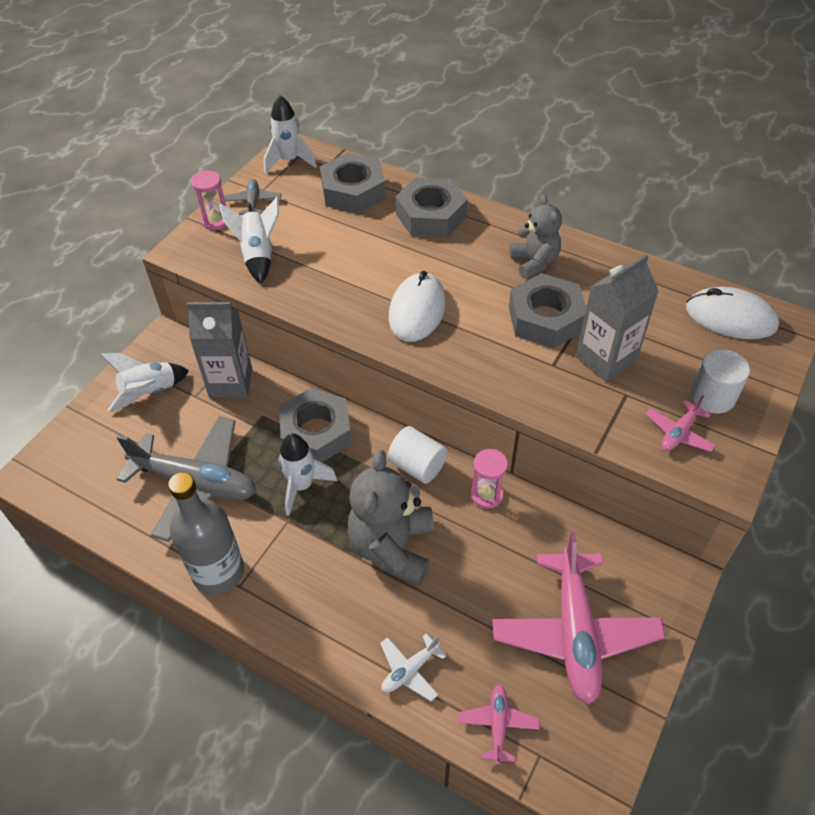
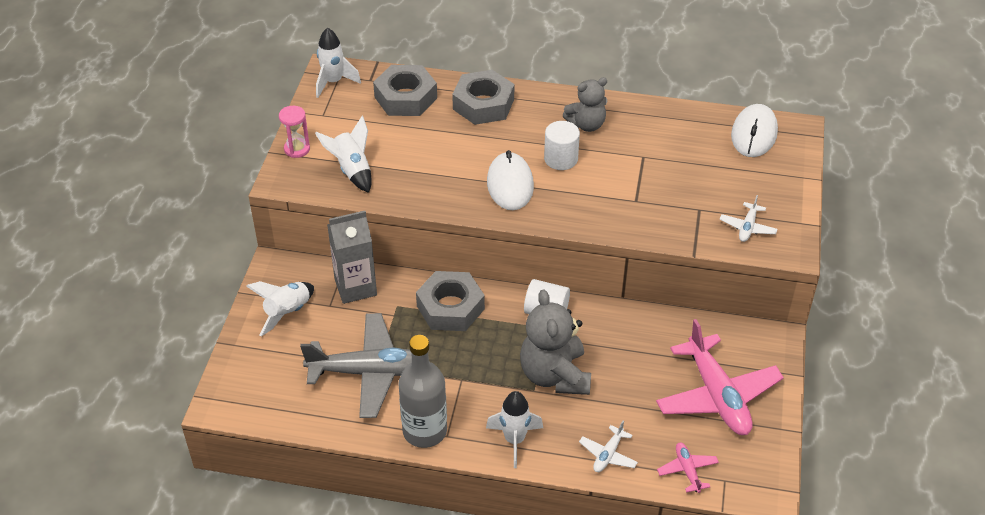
camera: 20 degrees left, 5 degrees down
(253, 202) = (321, 126): grey plane -> none
(302, 486) = (459, 351): white rocket -> white rocket (514, 440)
(487, 495) = (611, 318): pink hourglass -> none
(534, 262) = (586, 124): grey teddy bear -> grey teddy bear turned 105 degrees clockwise
(545, 318) = (615, 167): grey nut -> none
(605, 359) = (673, 187): grey carton -> none
(679, 433) = (747, 227): pink plane -> white plane
(712, 396) = (762, 195): white cylinder -> white cylinder (561, 159)
(730, 317) = (754, 134): white mouse -> white mouse turned 75 degrees counterclockwise

